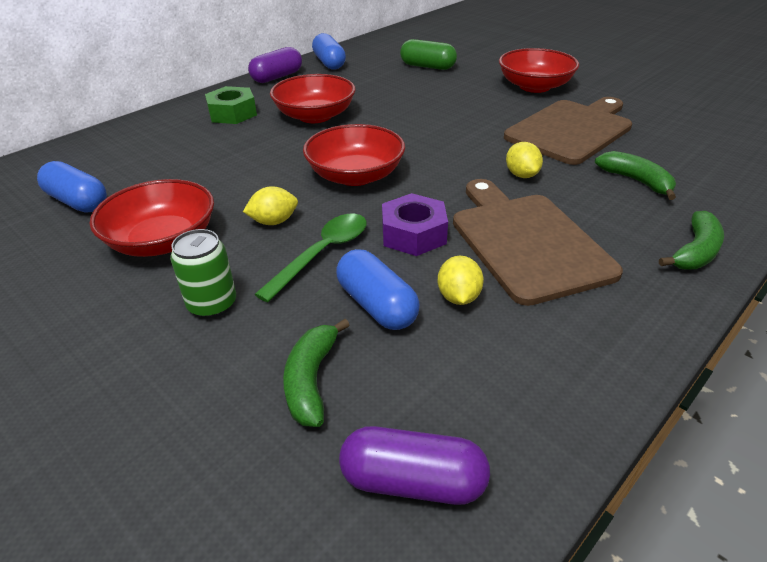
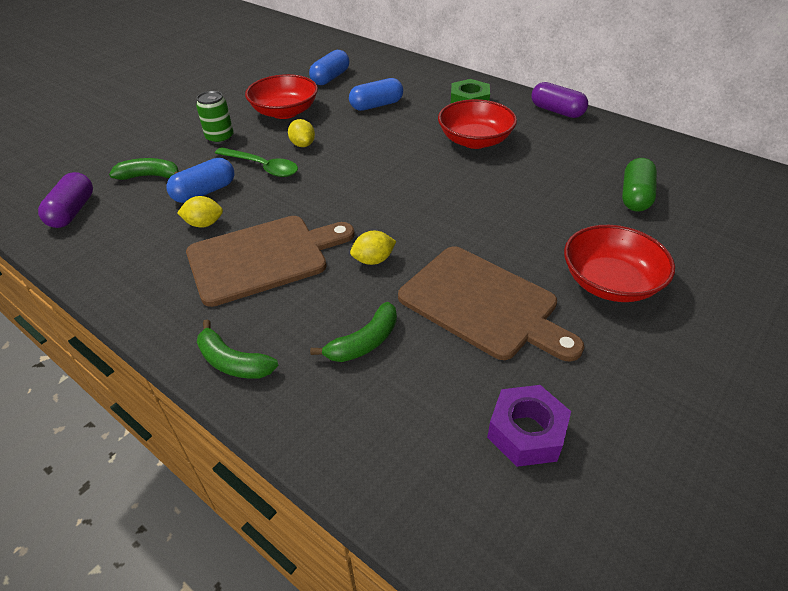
camera: 85 degrees right, 5 degrees up
(329, 63) = (610, 133): blue capsule -> blue capsule (376, 105)
(355, 175) = (367, 170): red bowl -> none
(413, 234) = (281, 202): purple nut -> purple nut (526, 432)

